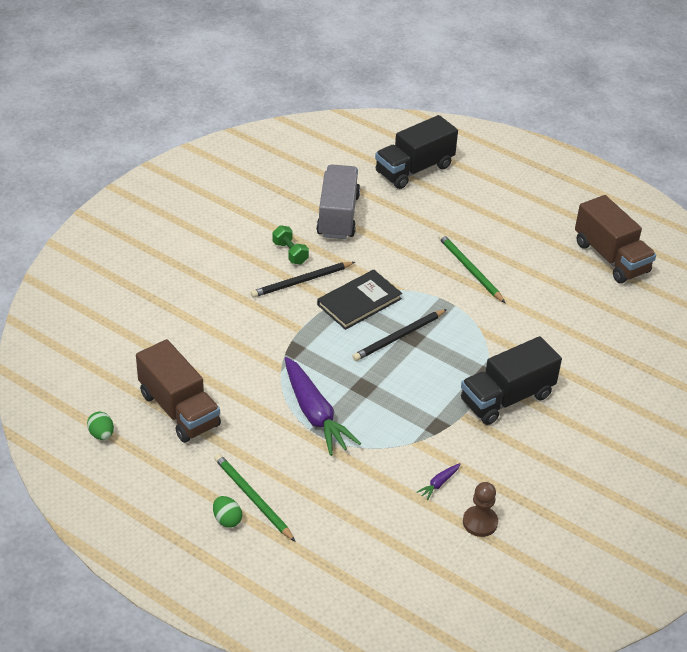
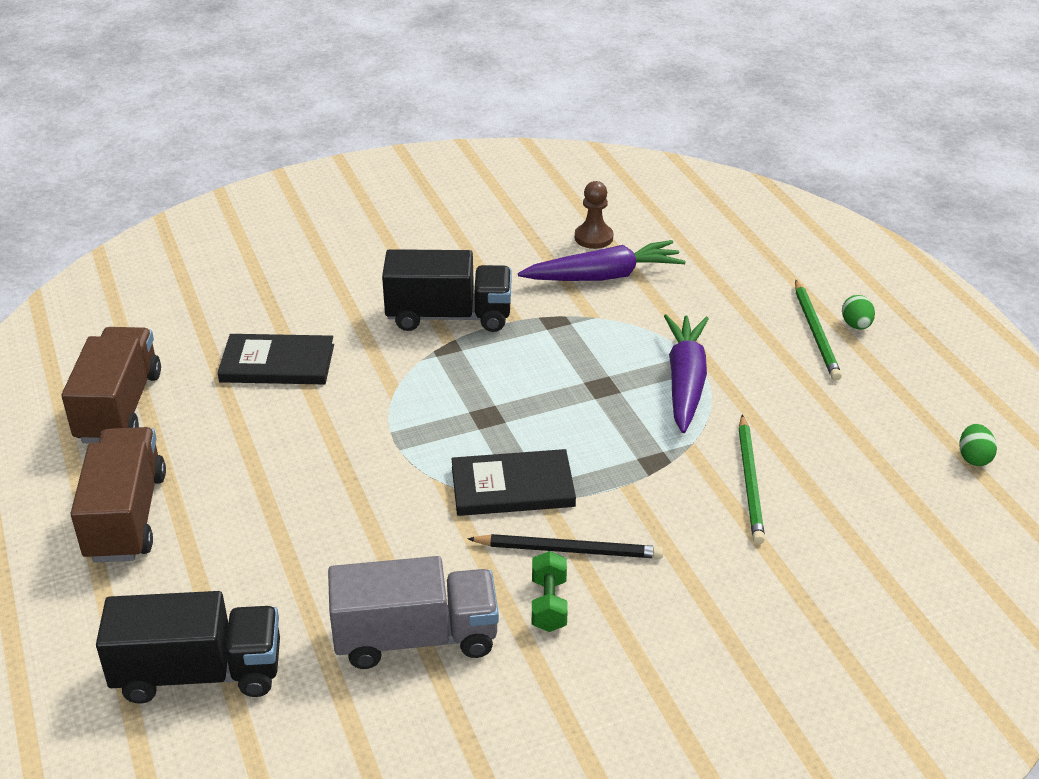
camera: 145 degrees left, 5 degrees down
(179, 409) = (856, 448): brown truck -> brown truck (126, 517)
(338, 216) = (415, 638): grey truck -> grey truck turned 135 degrees counterclockwise
(398, 337) = (504, 423): black pencil -> none
(439, 484) = (603, 276): purple carrot -> purple carrot, size x2.41
(470, 269) = (317, 468): green pencil -> green pencil (750, 482)
(566, 318) = (277, 363): none -> black book

